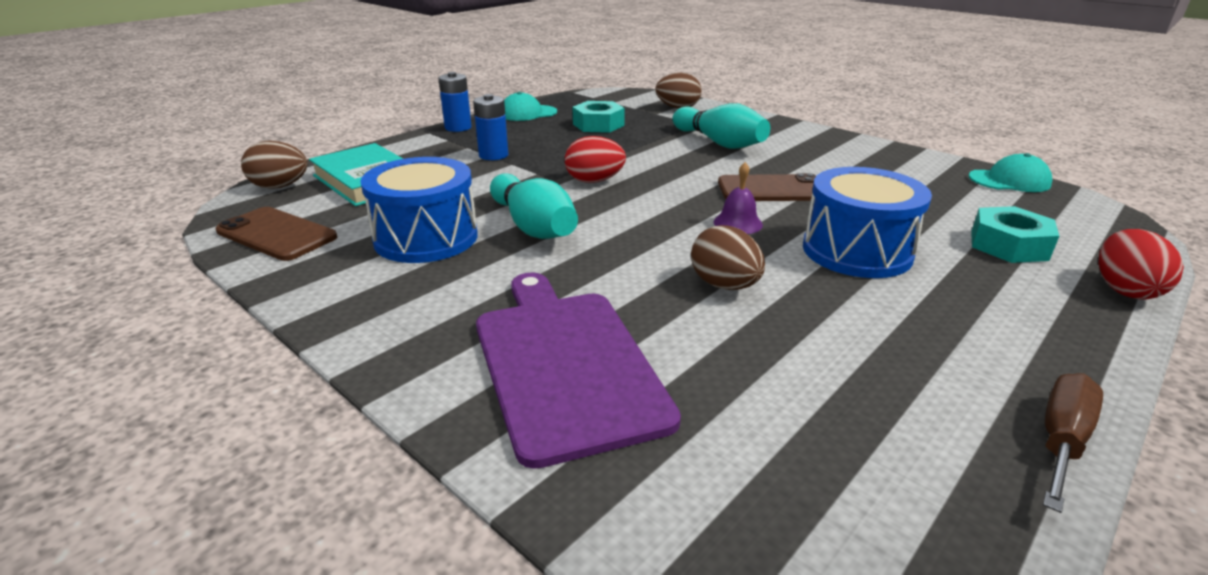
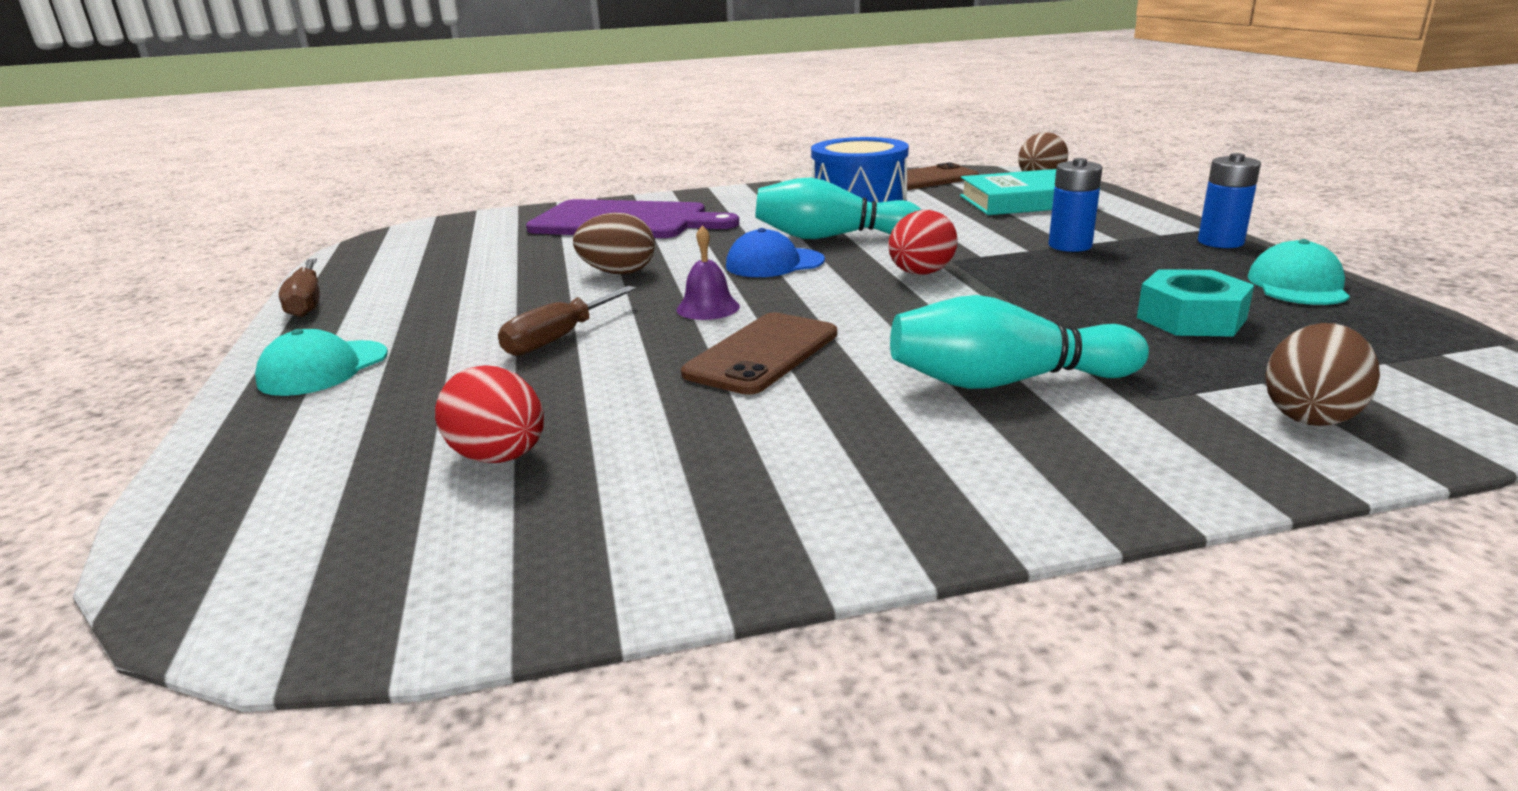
camera: 125 degrees right, 5 degrees down
(624, 229) = (774, 263): none -> blue cap
(856, 251) = (559, 338): blue drum -> brown screwdriver
(1008, 245) = (393, 427): turquoise nut -> none
(1009, 181) = (455, 595): turquoise cap -> turquoise cap (323, 368)
(1124, 290) = (230, 435): red egg -> red egg (499, 457)

